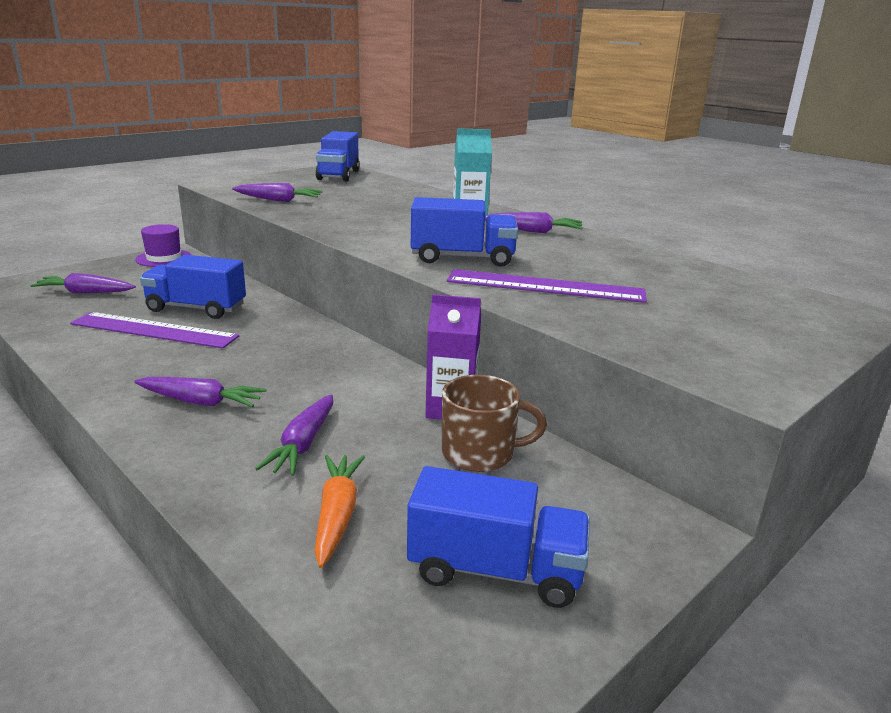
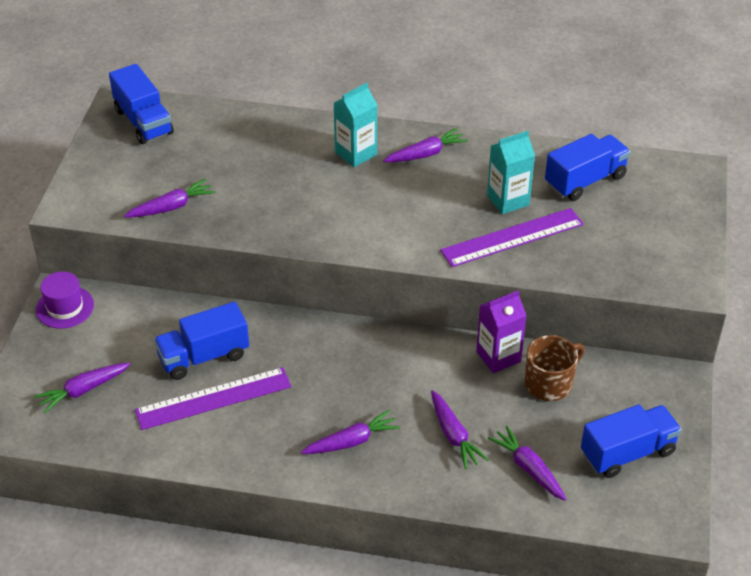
camera: 35 degrees left, 20 degrees up
(337, 515) = (528, 468): orange carrot -> purple carrot
(462, 258) = (425, 228): blue truck -> blue truck (585, 180)
(577, 268) = (508, 200): none -> turquoise carton

